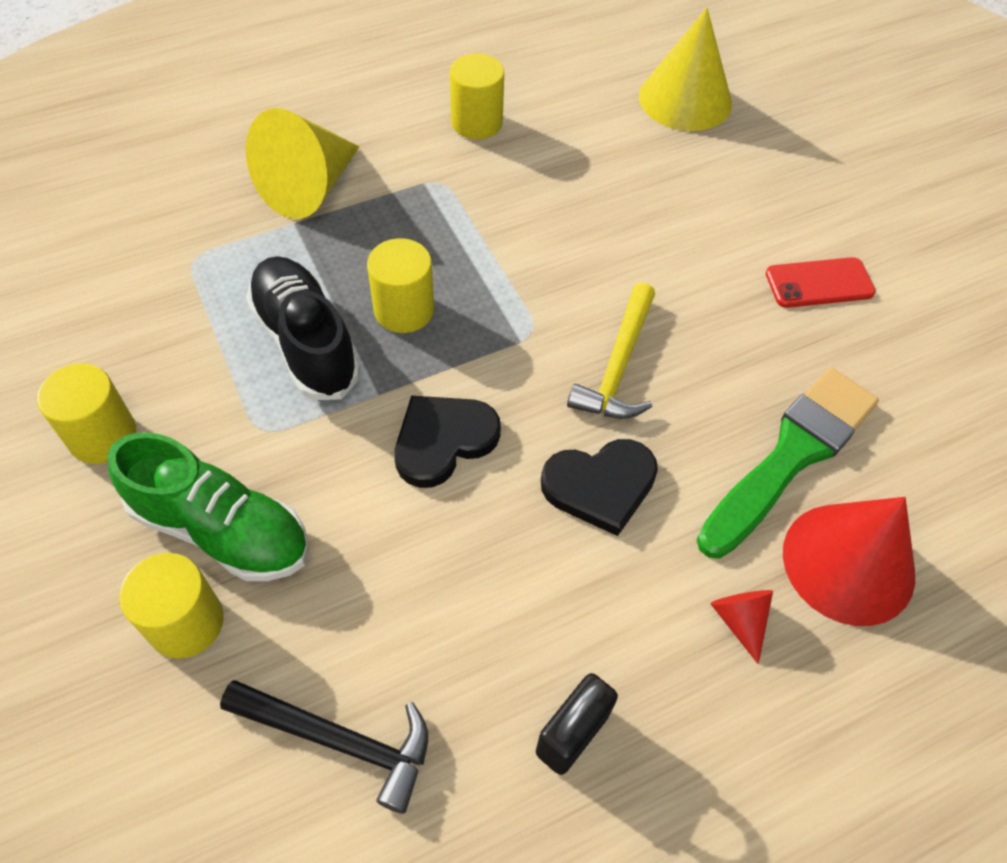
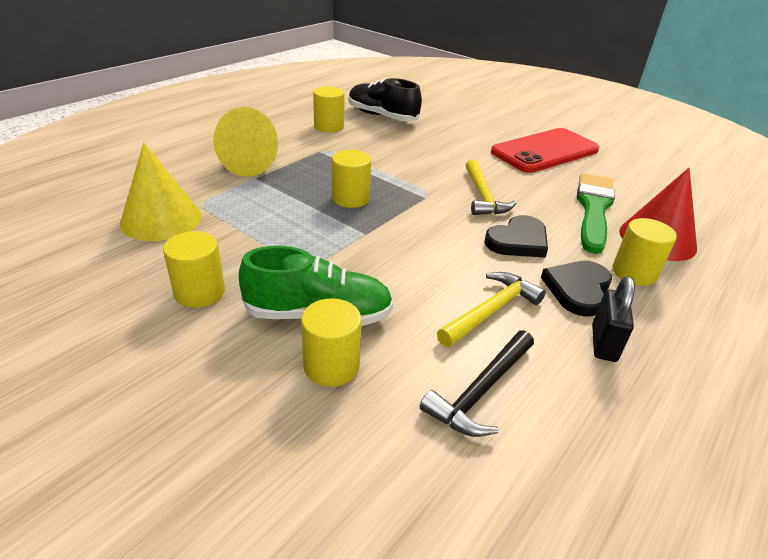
camera: 25 degrees left, 20 degrees down
(306, 342) = (303, 222): black shoe -> black shoe (382, 116)
(340, 741) = (480, 391): black hammer -> black hammer turned 135 degrees clockwise
(443, 441) = (419, 243): black heart -> black heart (577, 289)
(454, 610) = (491, 311): none -> yellow hammer
(685, 99) = (425, 105): yellow cone -> yellow cone (161, 219)
(739, 620) = (634, 273): red cone -> yellow cylinder
(819, 283) = (545, 151): red phone -> red phone, size x2.00

